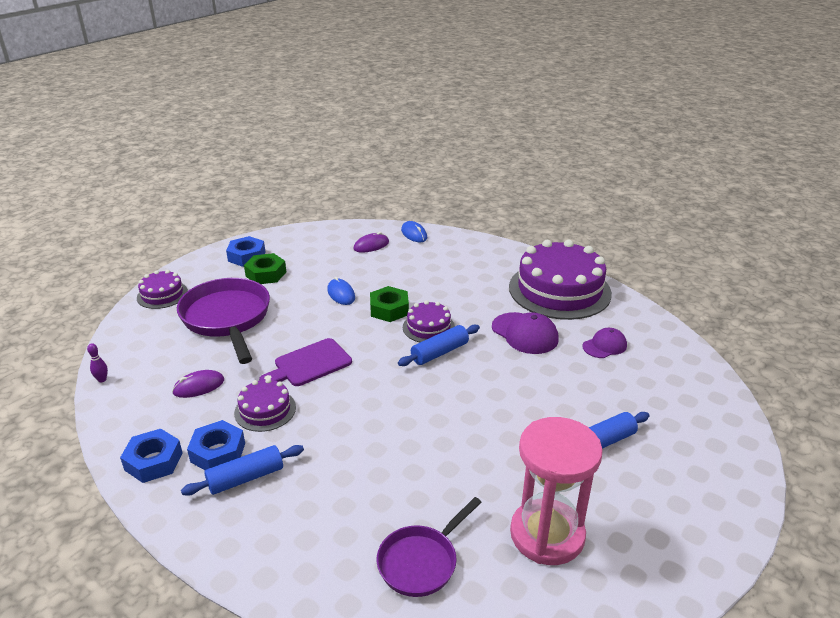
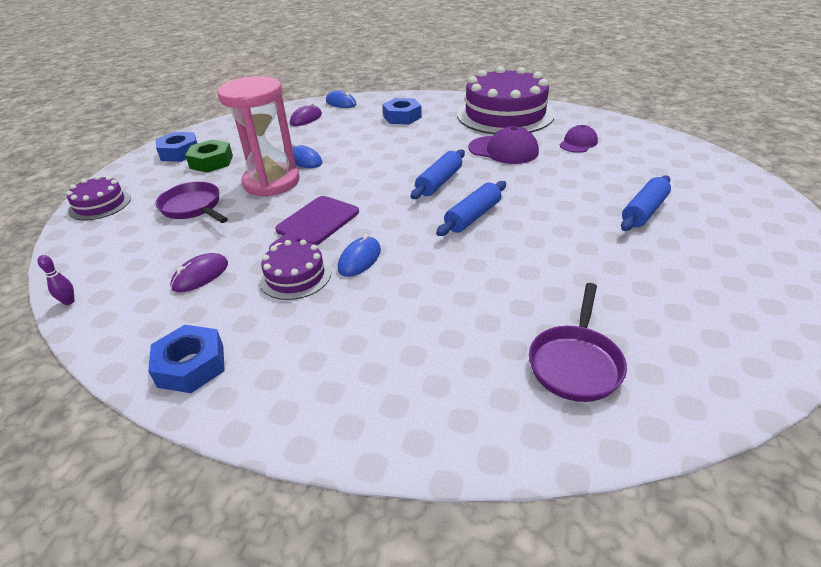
camera: 20 degrees left, 5 degrees up
(218, 452) = (268, 332): blue nut -> blue nut (402, 117)
(227, 318) = (193, 207): purple pan -> purple pan, size x0.59
(246, 478) = (320, 347): blue rolling pin -> blue rolling pin (473, 217)
(322, 411) = (359, 259): none -> blue mouse
(389, 309) = (362, 161): green nut -> none
(428, 327) = (412, 166): purple cake -> none
(547, 534) = (669, 298): pink hourglass -> pink hourglass (271, 182)

